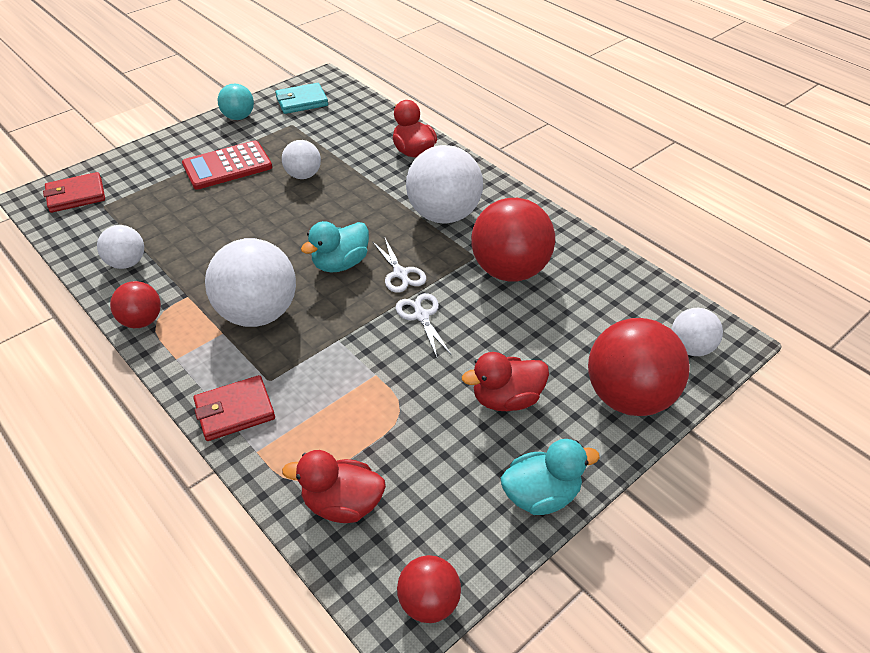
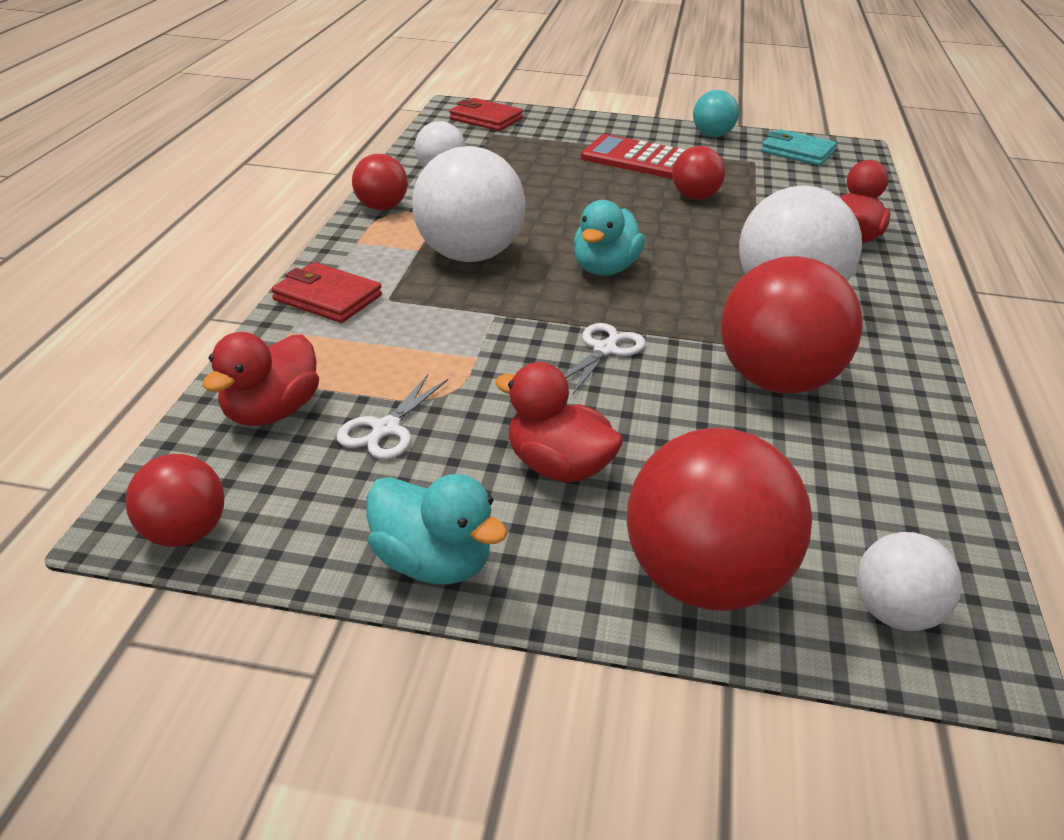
camera: 50 degrees right, 10 degrees down
(303, 175) = (694, 197): white ball -> red ball
(340, 264) = (605, 269): turquoise duck -> turquoise duck turned 75 degrees counterclockwise
(342, 504) = (270, 412): red duck -> red duck turned 120 degrees counterclockwise
(401, 274) = (647, 310): white scissors -> white scissors (385, 430)

